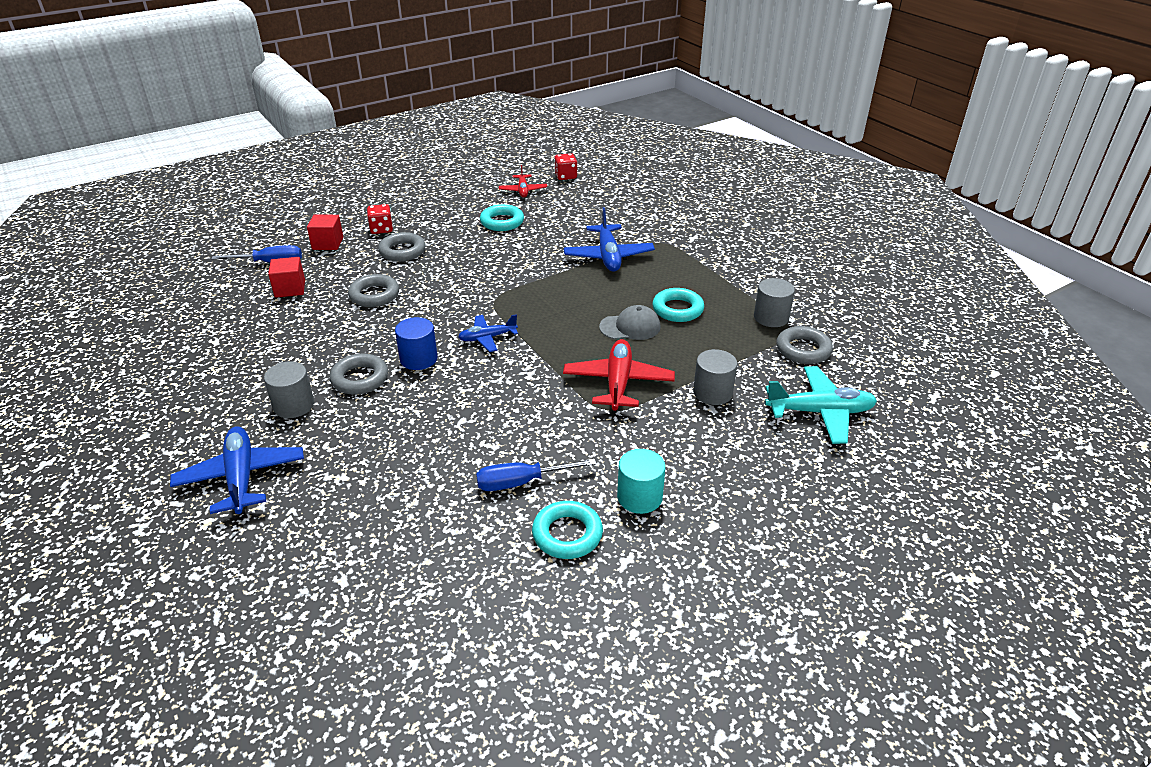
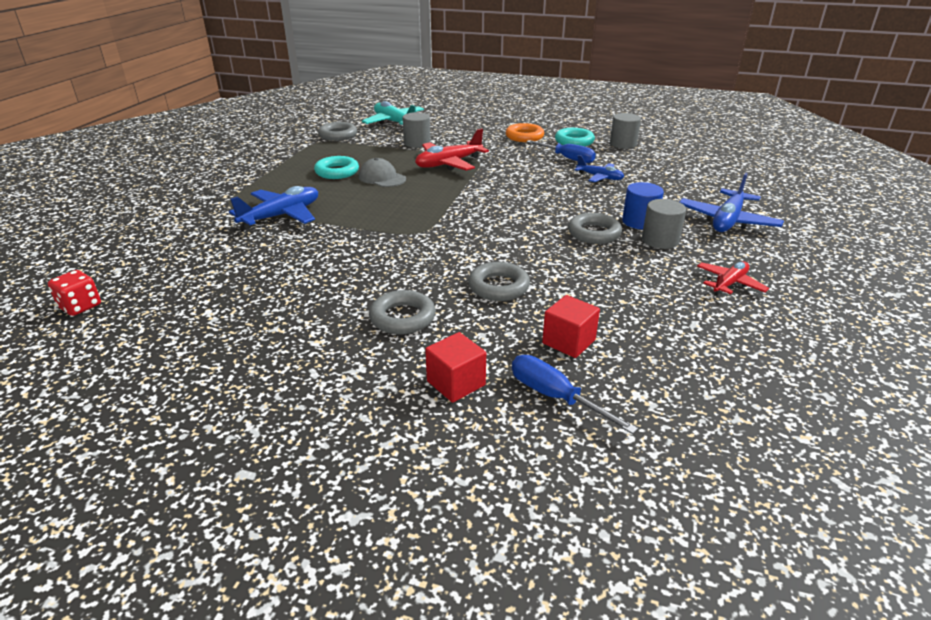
camera: 130 degrees left, 5 degrees down
(381, 229) = (371, 364): red dice -> none
(418, 359) = (536, 225): blue cylinder -> blue cylinder (639, 222)
(487, 338) = (471, 213): blue plane -> blue plane (600, 177)
(502, 222) = (262, 292): turquoise ring -> none
(523, 190) = (154, 316): red plane -> red plane (729, 284)
(639, 497) = (524, 137): turquoise cylinder -> orange ring
(771, 317) = (310, 148): grey cylinder -> grey cylinder (623, 144)

